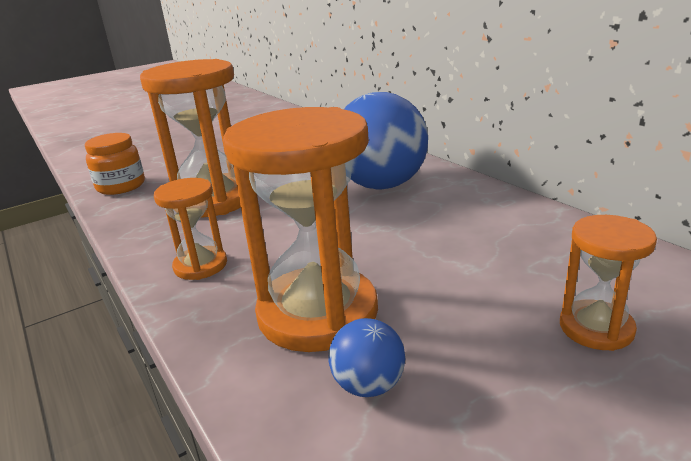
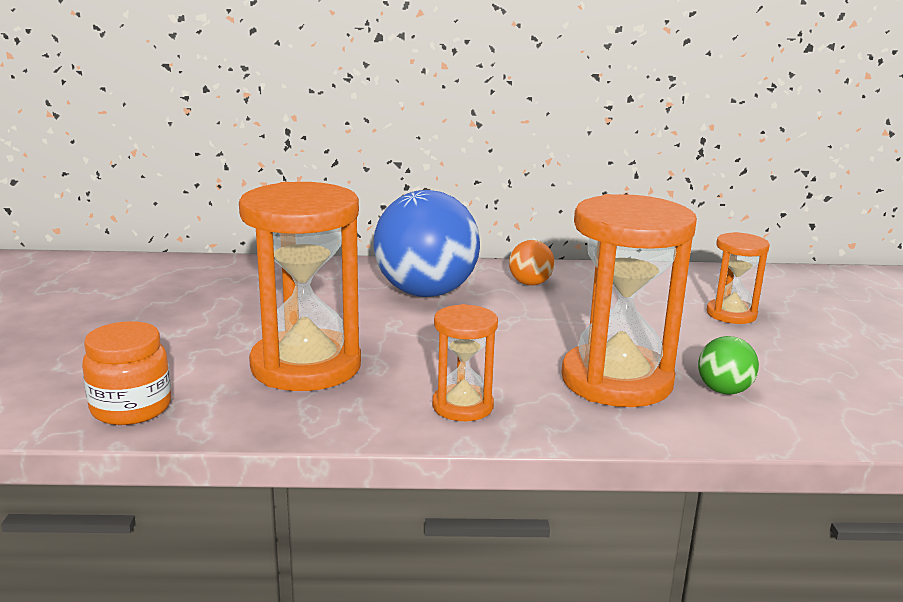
camera: 60 degrees left, 5 degrees down
(368, 385) = (724, 390): blue ball -> green ball
(469, 208) = (530, 283): none -> orange ball

